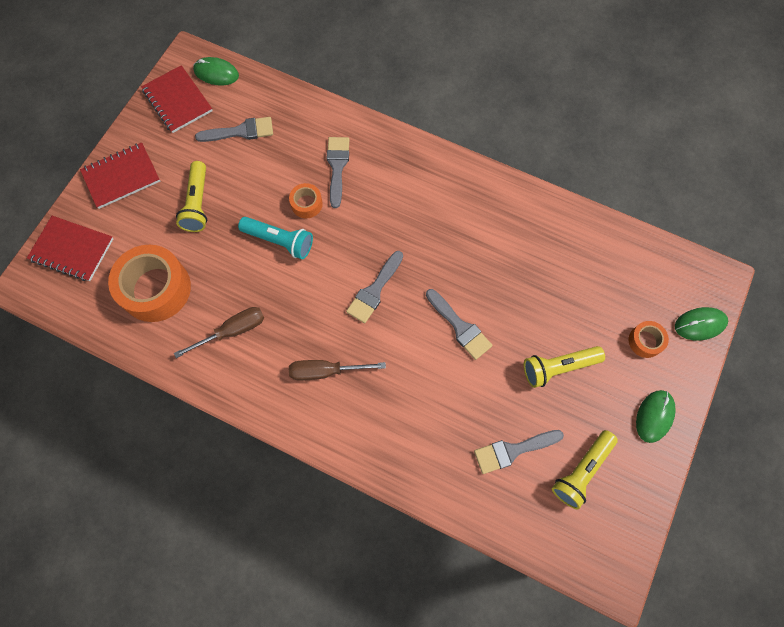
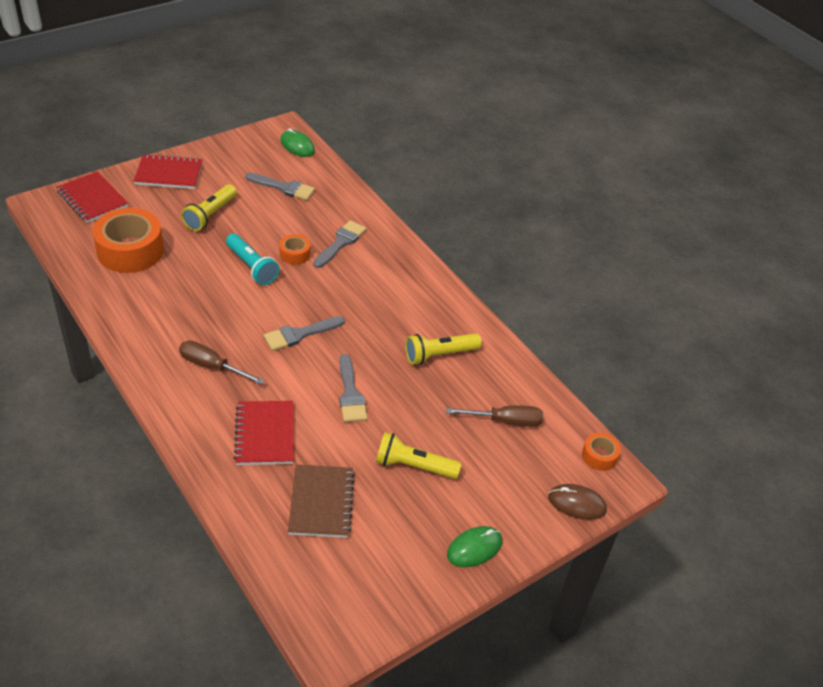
camera: 25 degrees right, 25 degrees down
(177, 101) = (252, 149): red notebook -> red notebook (265, 434)
(232, 331) = (163, 304): brown screwdriver -> brown screwdriver (505, 421)
(513, 450) = (321, 502): grey brush -> brown notebook
(581, 471) = (370, 551): yellow flashlight -> yellow flashlight (439, 355)
(645, 341) = (512, 489): orange tape -> orange tape (599, 456)
(700, 324) = (577, 503): green mouse -> brown mouse

